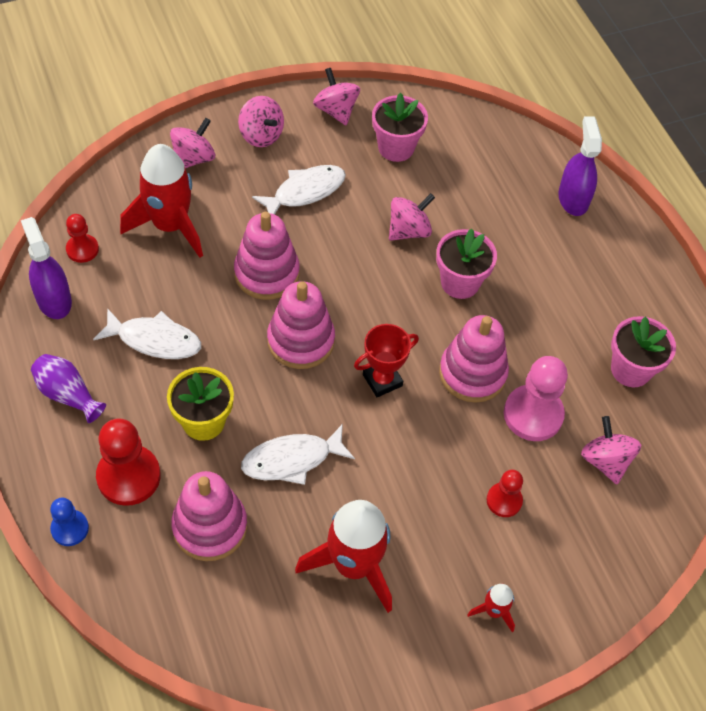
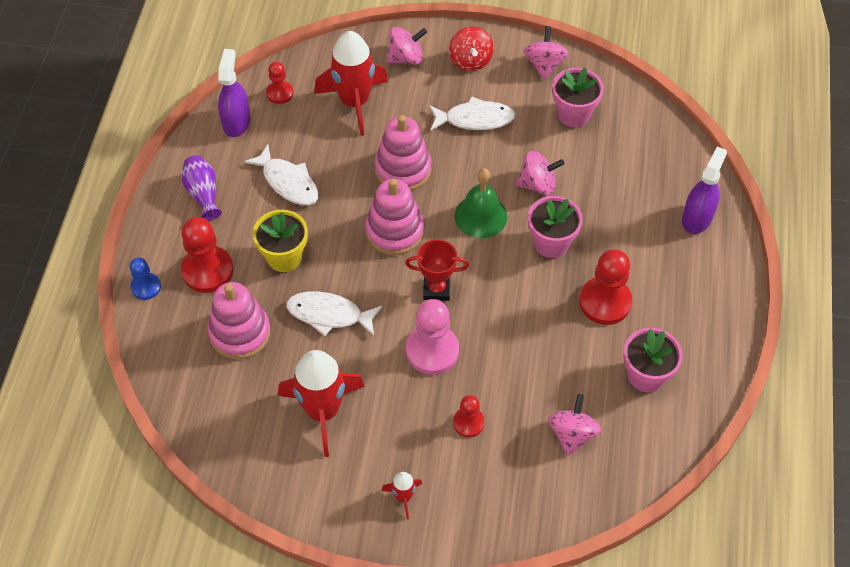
camera: 35 degrees right, 0 degrees up
(261, 135) = (470, 61): pink spinning top -> red spinning top
(375, 286) = (480, 216): none -> green bell
(472, 373) = (511, 317): pink stacking toy -> none
(533, 414) = (538, 371): pink pawn -> pink pawn (432, 351)
(547, 317) = (605, 302): none -> red pawn

